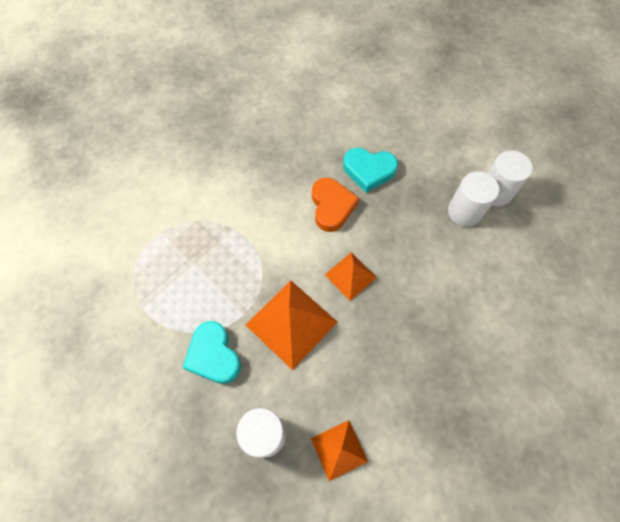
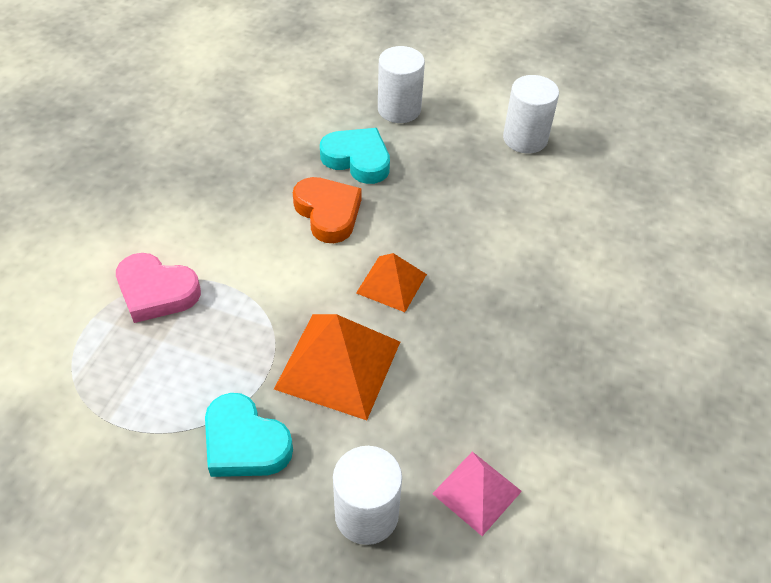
camera: 25 degrees left, 15 degrees down
(203, 228) = (156, 292): none -> pink heart
(339, 449) = (477, 492): orange pyramid -> pink pyramid
(369, 171) = (357, 159): turquoise heart -> turquoise heart turned 135 degrees counterclockwise
(464, 212) = (499, 170): white cylinder -> white cylinder (399, 109)

